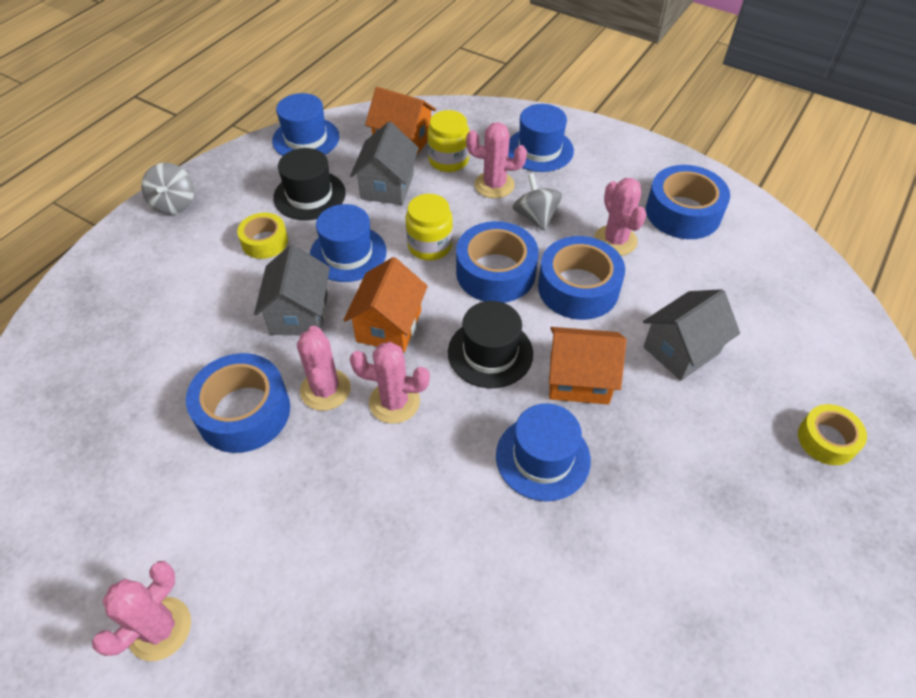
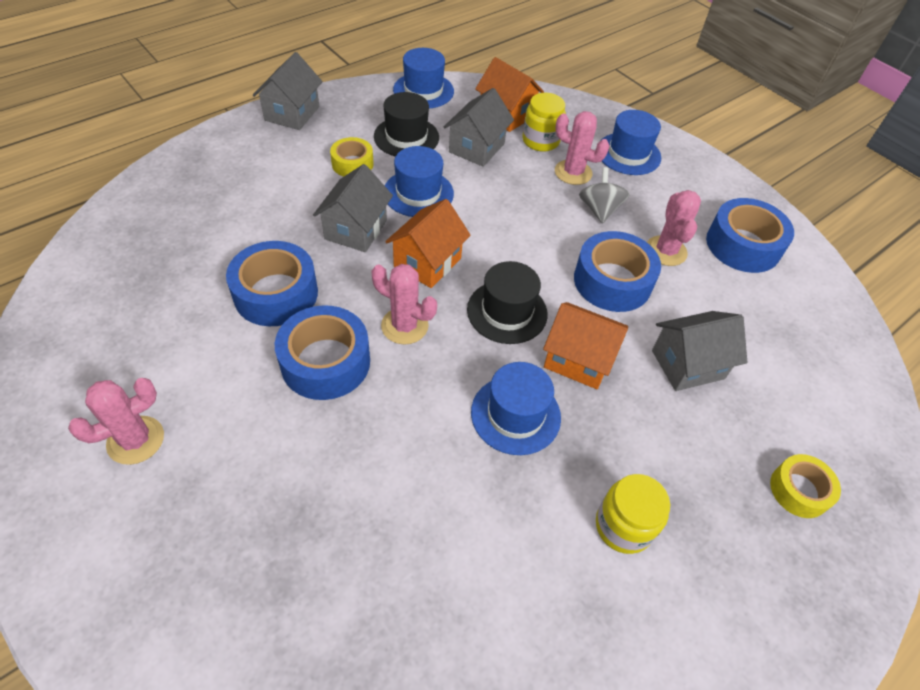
camera: 15 degrees right, 0 degrees up
(174, 204) = (292, 113): grey spinning top -> grey house
(325, 389) = (350, 297): pink cactus -> none
(430, 246) = (492, 207): yellow jar -> yellow jar (623, 526)
(495, 272) = (542, 246): blue tape -> blue tape (325, 362)

